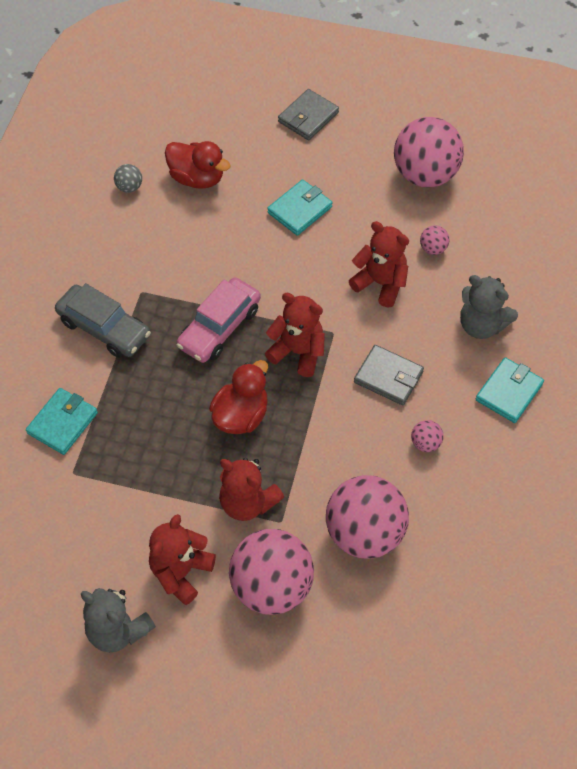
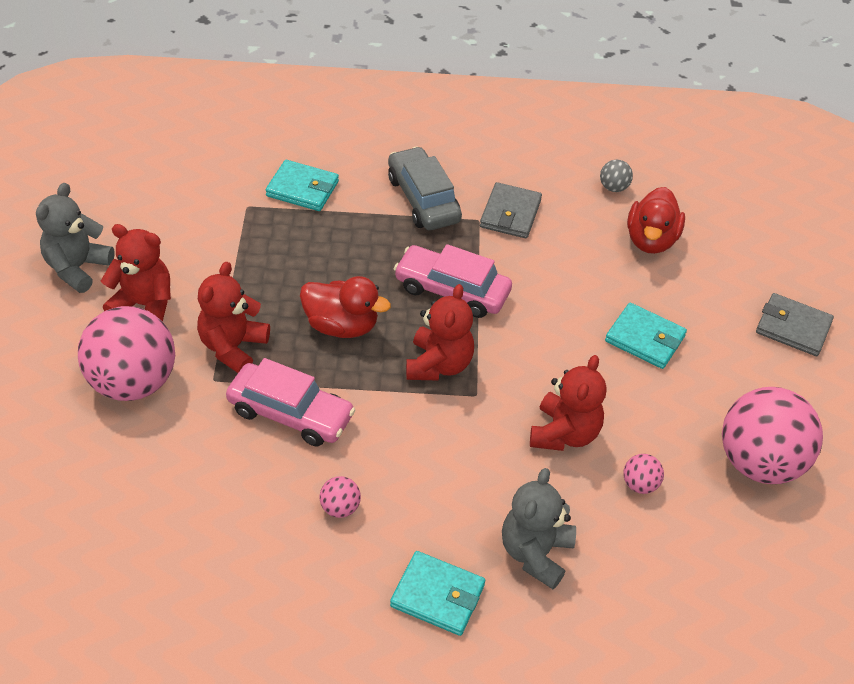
camera: 75 degrees right, 10 degrees down
(104, 328) = (423, 199): grey car -> grey car turned 135 degrees clockwise
(328, 466) = (290, 413): none -> pink car
(364, 533) = (208, 459): pink ball -> none
(388, 377) = (426, 458): grey wallet -> grey wallet (510, 214)

